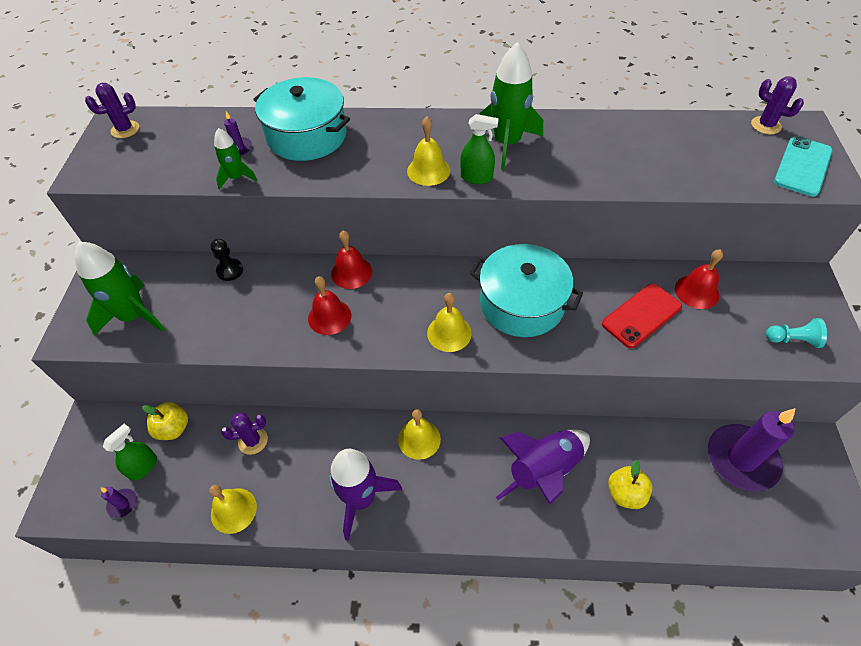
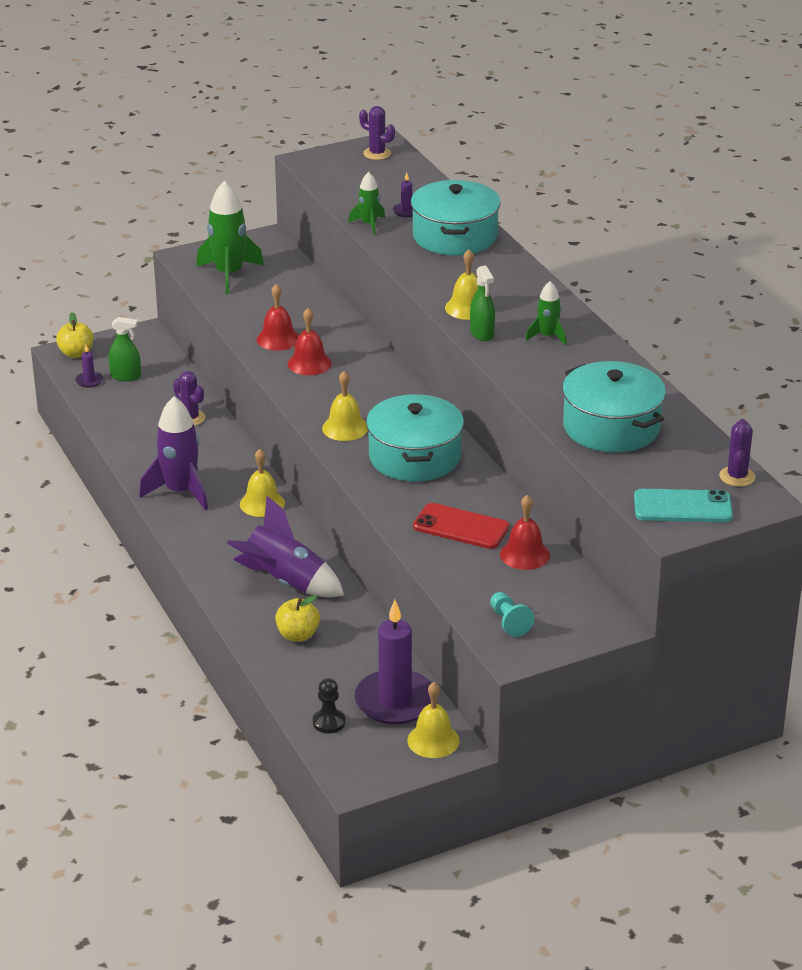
camera: 60 degrees right, 20 degrees down
(173, 428) = (170, 375): yellow apple -> yellow apple (76, 353)
(230, 270) = (315, 297): black pawn -> black pawn (329, 722)
(233, 510) = (123, 433): yellow bell -> yellow bell (433, 740)
(351, 272) = (369, 357): red bell -> red bell (278, 339)
(507, 144) = (547, 336): green rocket -> green rocket, size x0.54
(666, 160) = (611, 427): none -> turquoise pot

